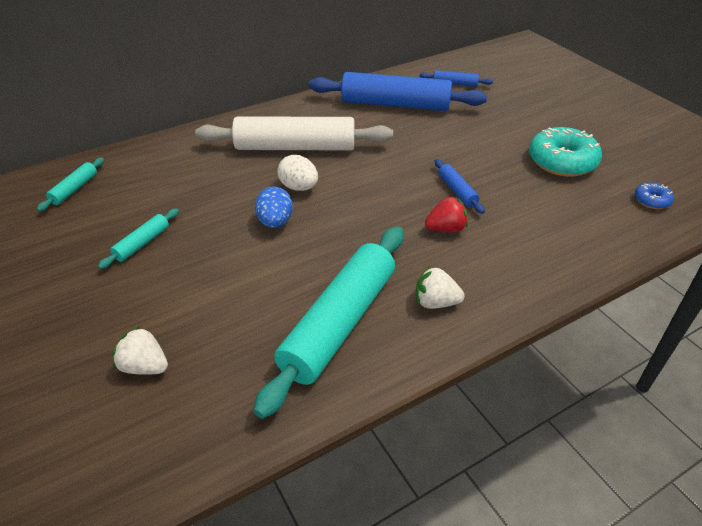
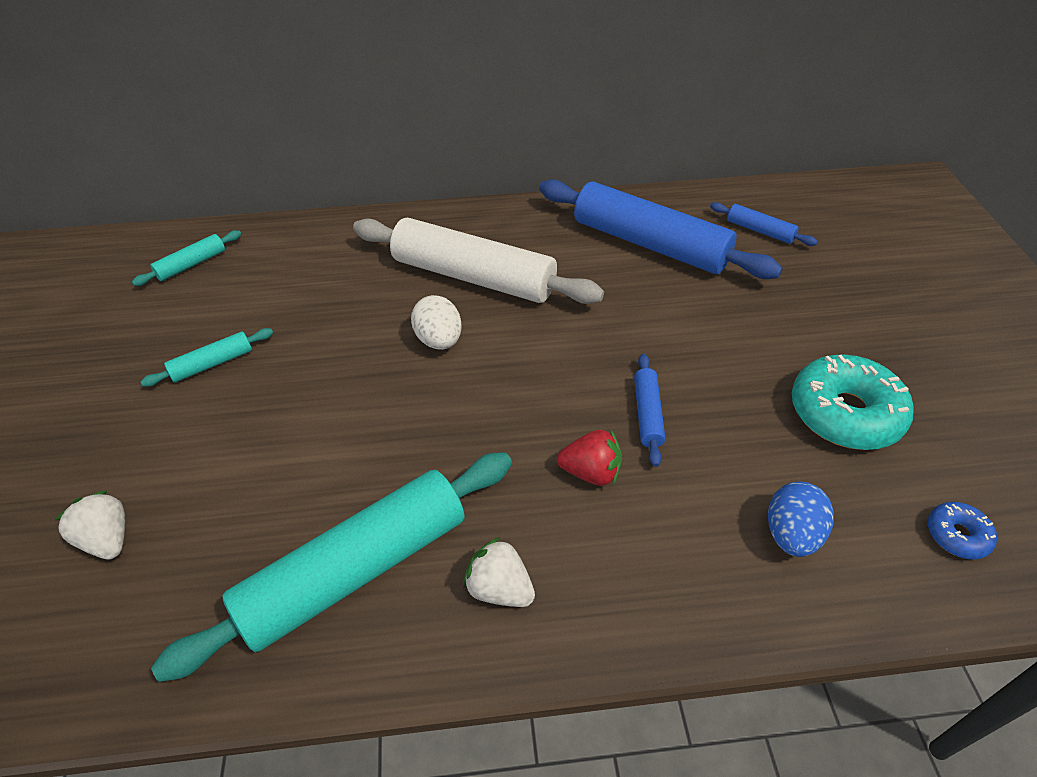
camera: 25 degrees right, 5 degrees up
(275, 222) = (377, 384): blue egg -> blue egg (791, 534)

